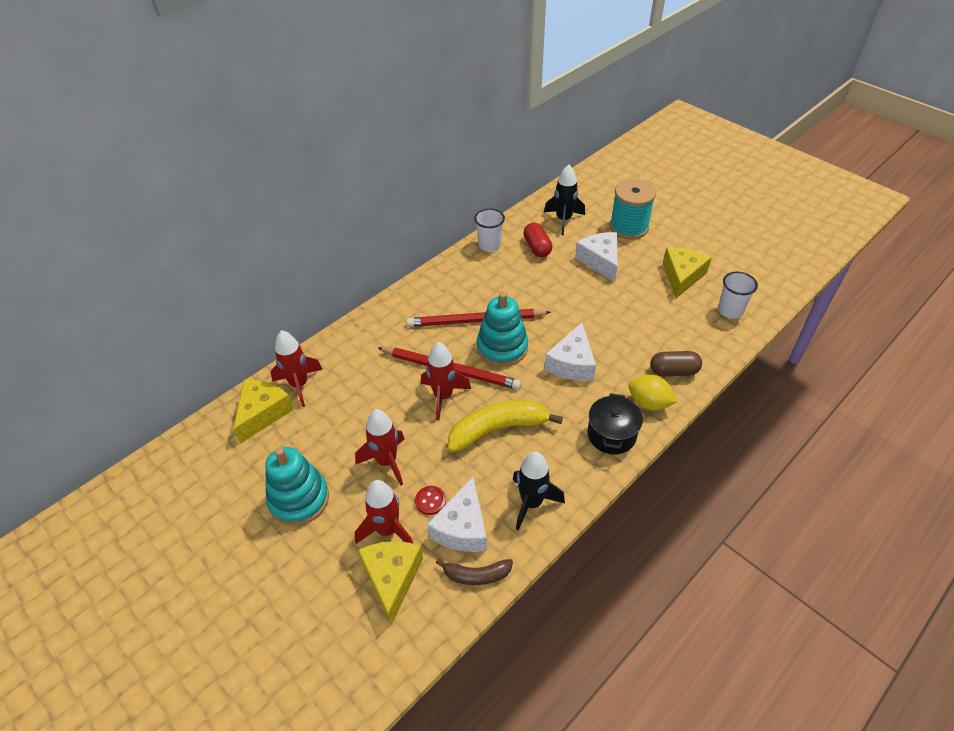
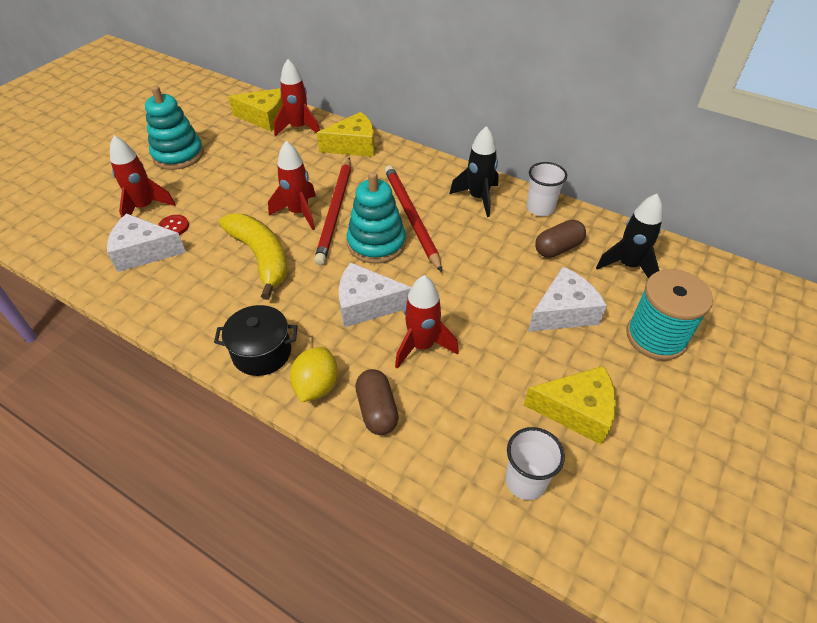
camera: 75 degrees right, 0 degrees up
(387, 462) = (217, 193): red rocket -> red rocket (422, 346)
(392, 578) = (97, 219): yellow cheese -> yellow cheese (353, 145)
(476, 575) = (92, 269): brown banana -> none
(531, 503) = (169, 296): black rocket -> black rocket (478, 198)
(537, 247) = (558, 248): red capsule -> brown capsule

